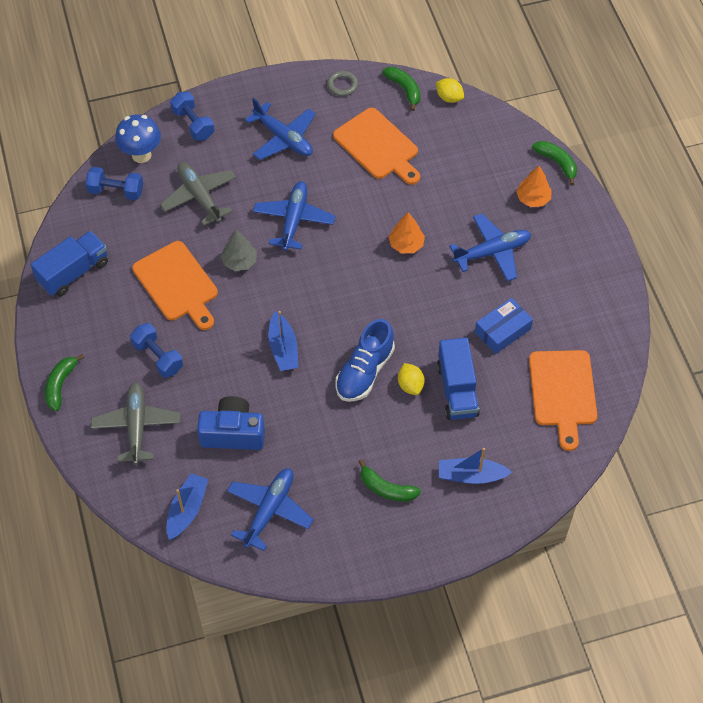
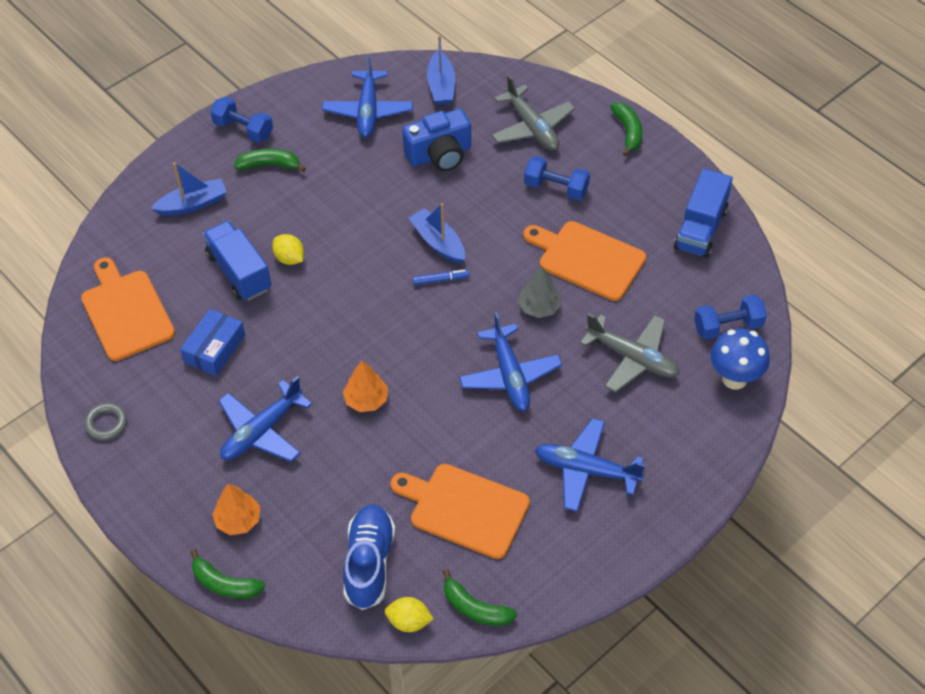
camera: 155 degrees right, 5 degrees down
(193, 124) = (705, 442): blue dumbbell -> blue dumbbell (243, 129)
(300, 315) = (440, 280): none -> blue marker
(342, 85) = (559, 578): grey ring -> grey ring (106, 423)
(364, 371) = (343, 253): blue shoe -> blue shoe (369, 563)

